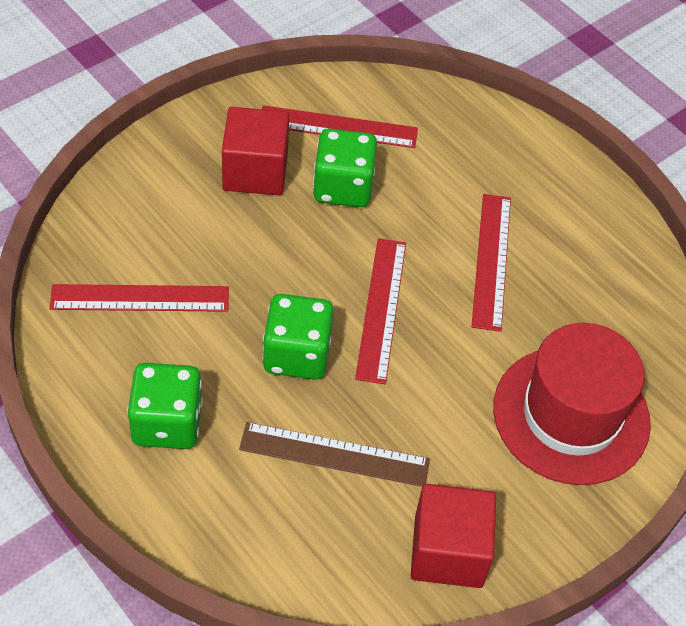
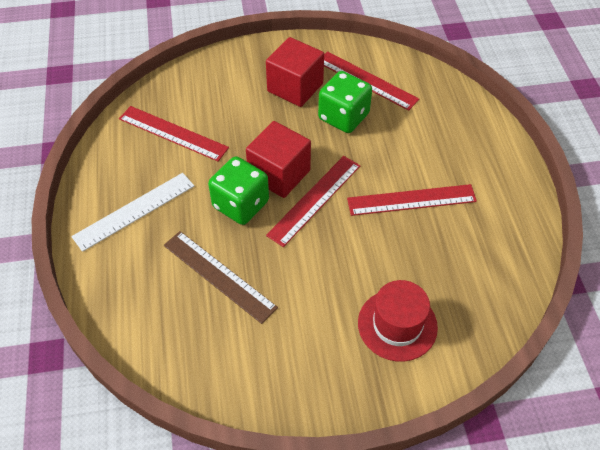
camera: 35 degrees right, 0 degrees up
(167, 423) = (134, 211): green dice -> white ruler
(448, 551) = (246, 373): red cube -> red cube (279, 174)
(491, 260) = (411, 200): red ruler -> red ruler turned 45 degrees clockwise
(571, 415) = (397, 325): red hat -> red hat, size x0.64

